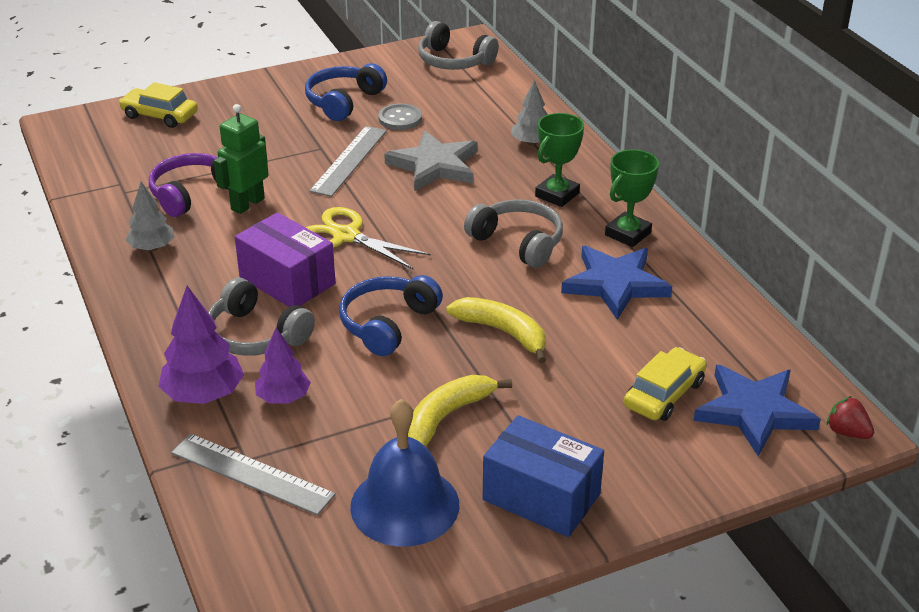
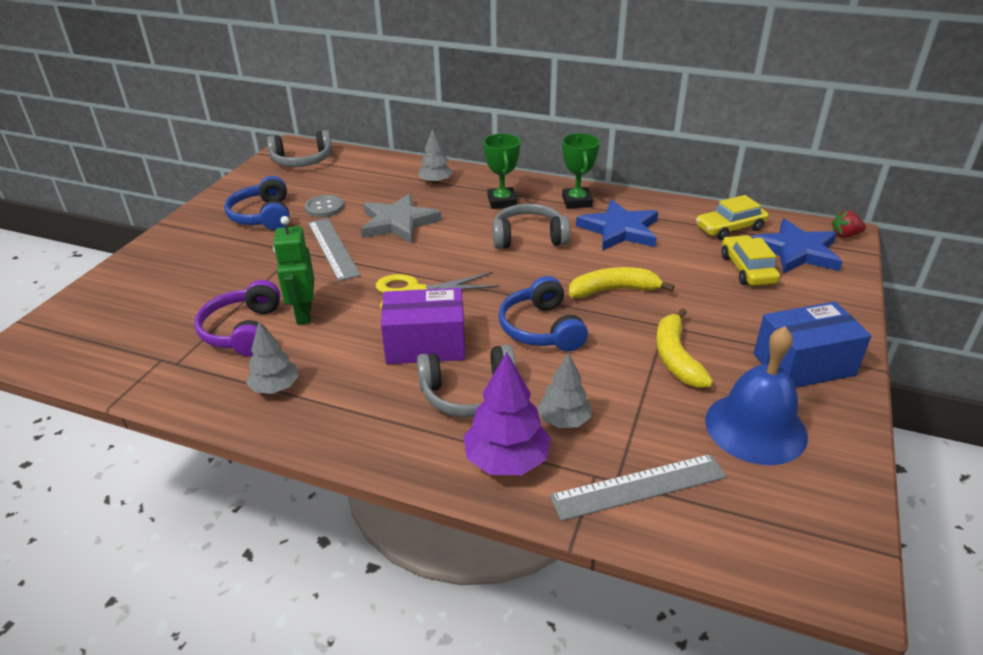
camera: 45 degrees left, 0 degrees up
(160, 115) = (115, 294): yellow car -> yellow car (730, 228)
(283, 398) = (564, 420): purple tree -> grey tree

